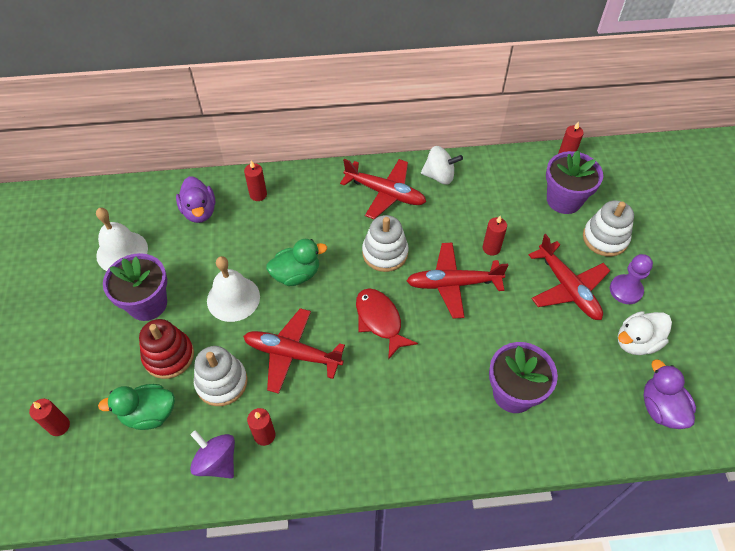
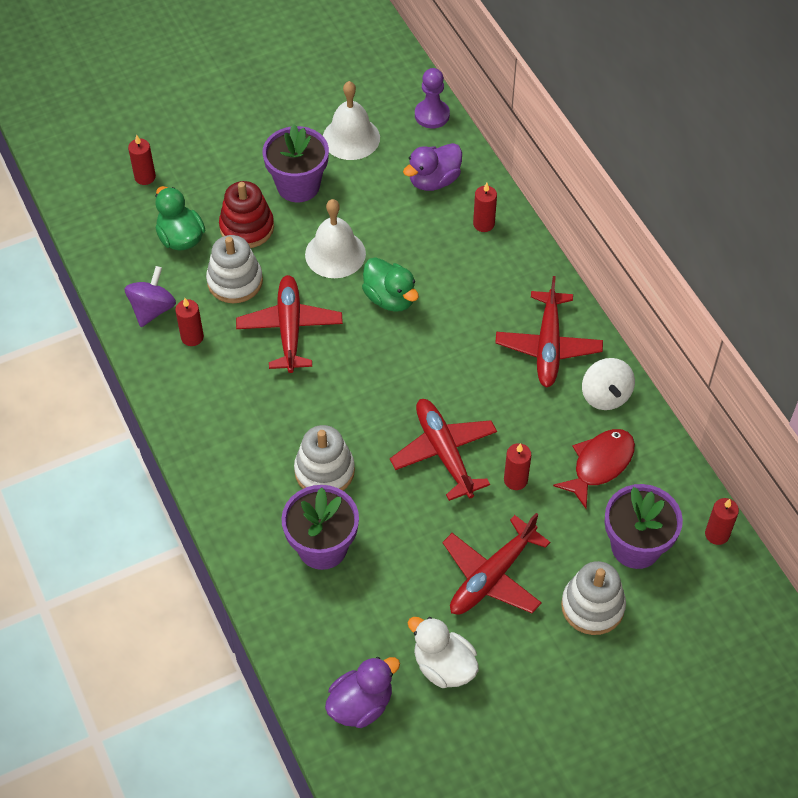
camera: 70 degrees right, 0 degrees up
(380, 321) = (363, 394): red fish -> red fish (599, 465)
(385, 253) = (457, 372): white stacking toy -> white stacking toy (324, 471)
(625, 290) = (517, 643): purple pawn -> purple pawn (432, 115)

